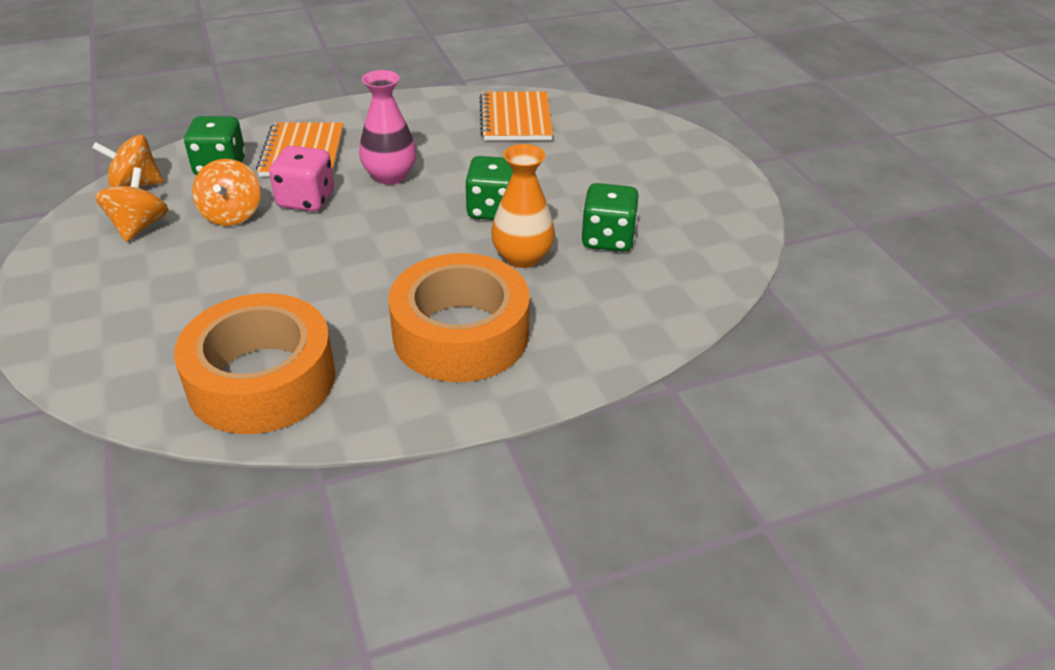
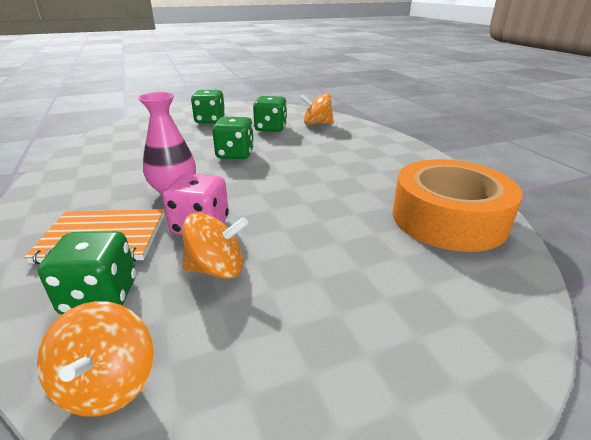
camera: 90 degrees left, 10 degrees down
(139, 226) = (231, 347): orange spinning top -> orange spinning top (317, 124)
(461, 334) = (367, 160): orange tape -> none
(516, 119) = (111, 149): orange notebook -> none
(522, 257) = (289, 146): orange vase -> none
(643, 178) = (210, 120): none -> green dice

